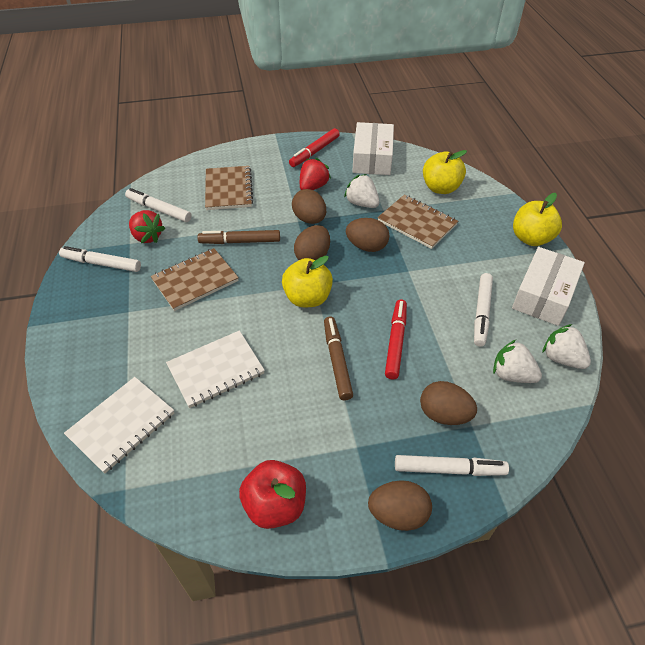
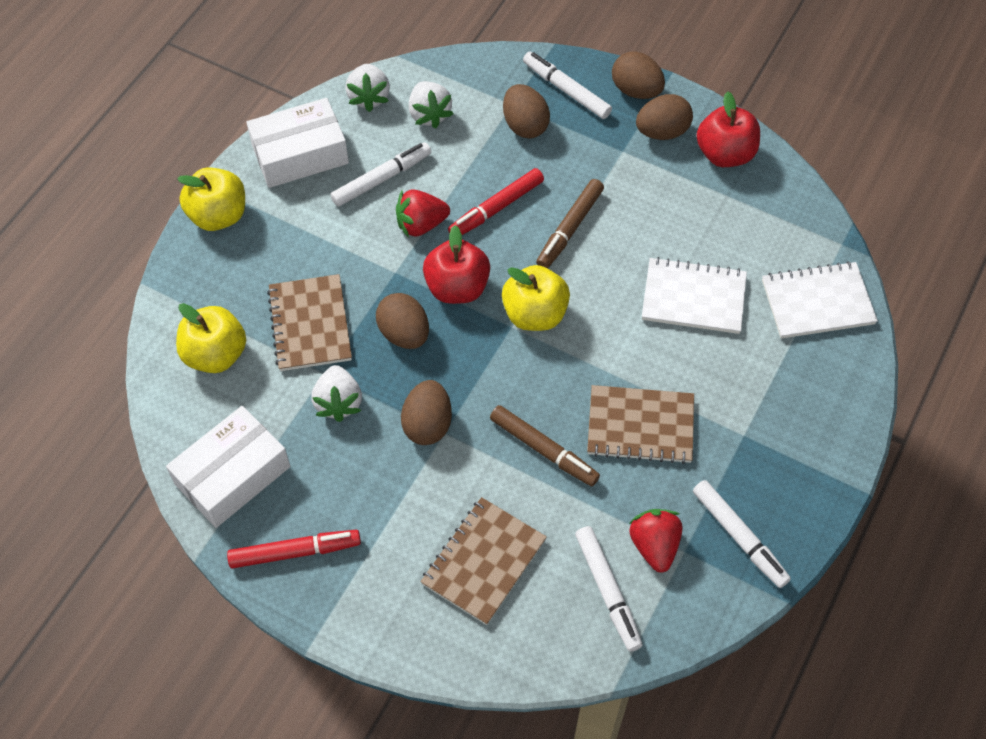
camera: 140 degrees left, 10 degrees up
(312, 257) = (478, 364): brown egg -> brown egg (662, 132)
(313, 187) = (368, 479): red strawberry -> red strawberry (421, 224)
(366, 284) = (457, 288): none -> red apple

